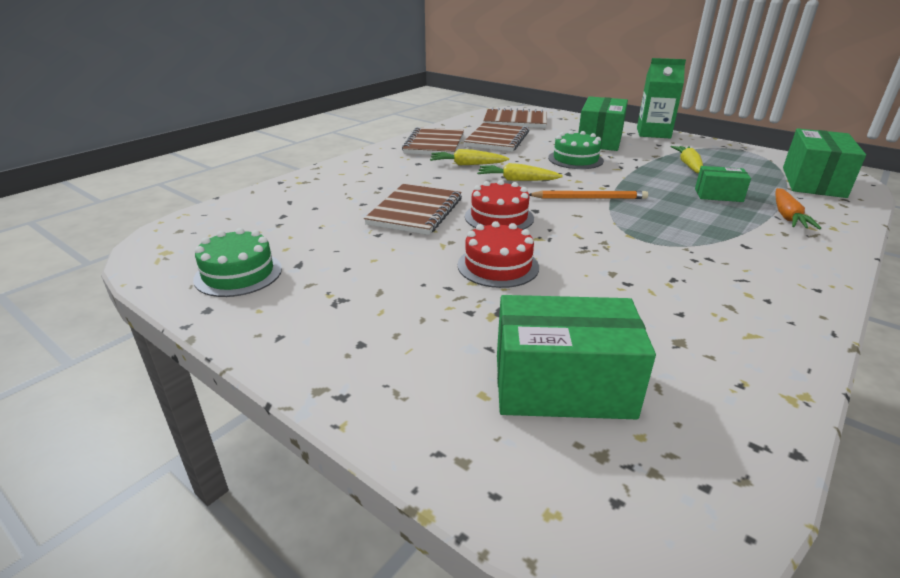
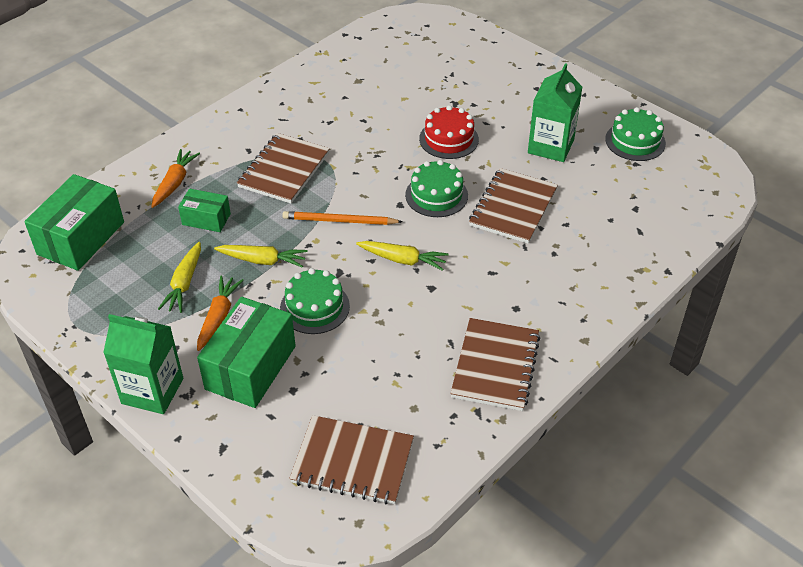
camera: 175 degrees left, 15 degrees up
(359, 263) = (550, 146): none -> green carton
(467, 164) = (454, 300): yellow carrot -> yellow carrot (262, 260)
(497, 139) = (402, 378): brown notebook -> brown notebook (284, 170)
(499, 217) = (436, 195): red cake -> green cake
(562, 385) = (432, 62): green box -> none
(643, 154) = (218, 317): none -> orange carrot

